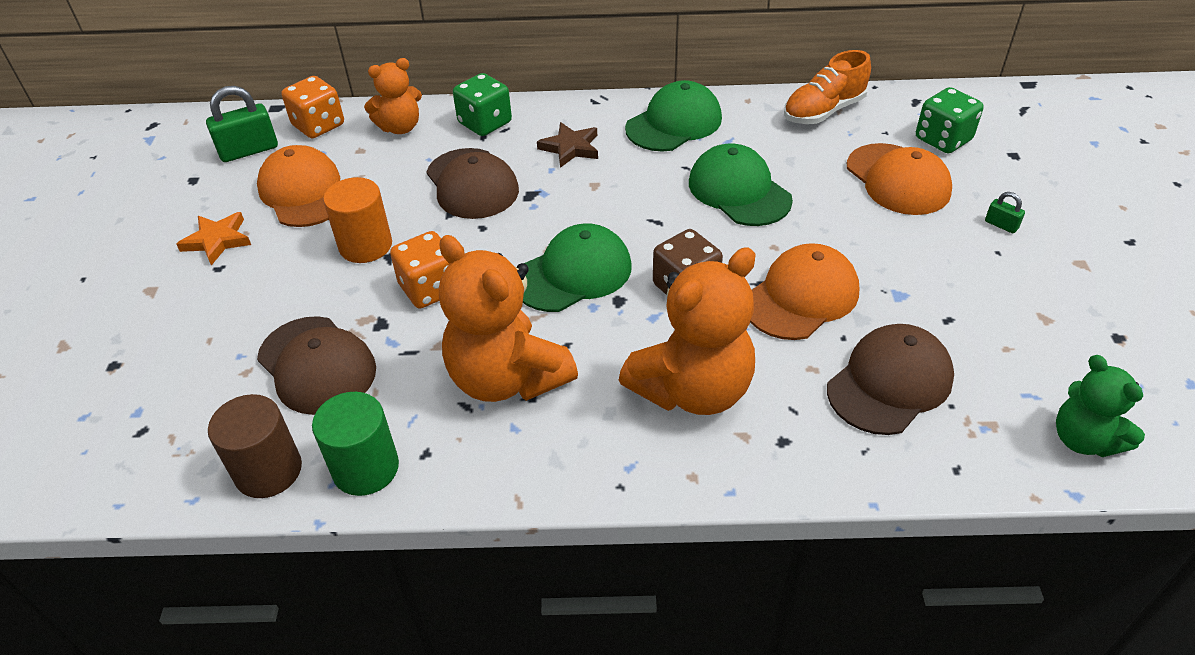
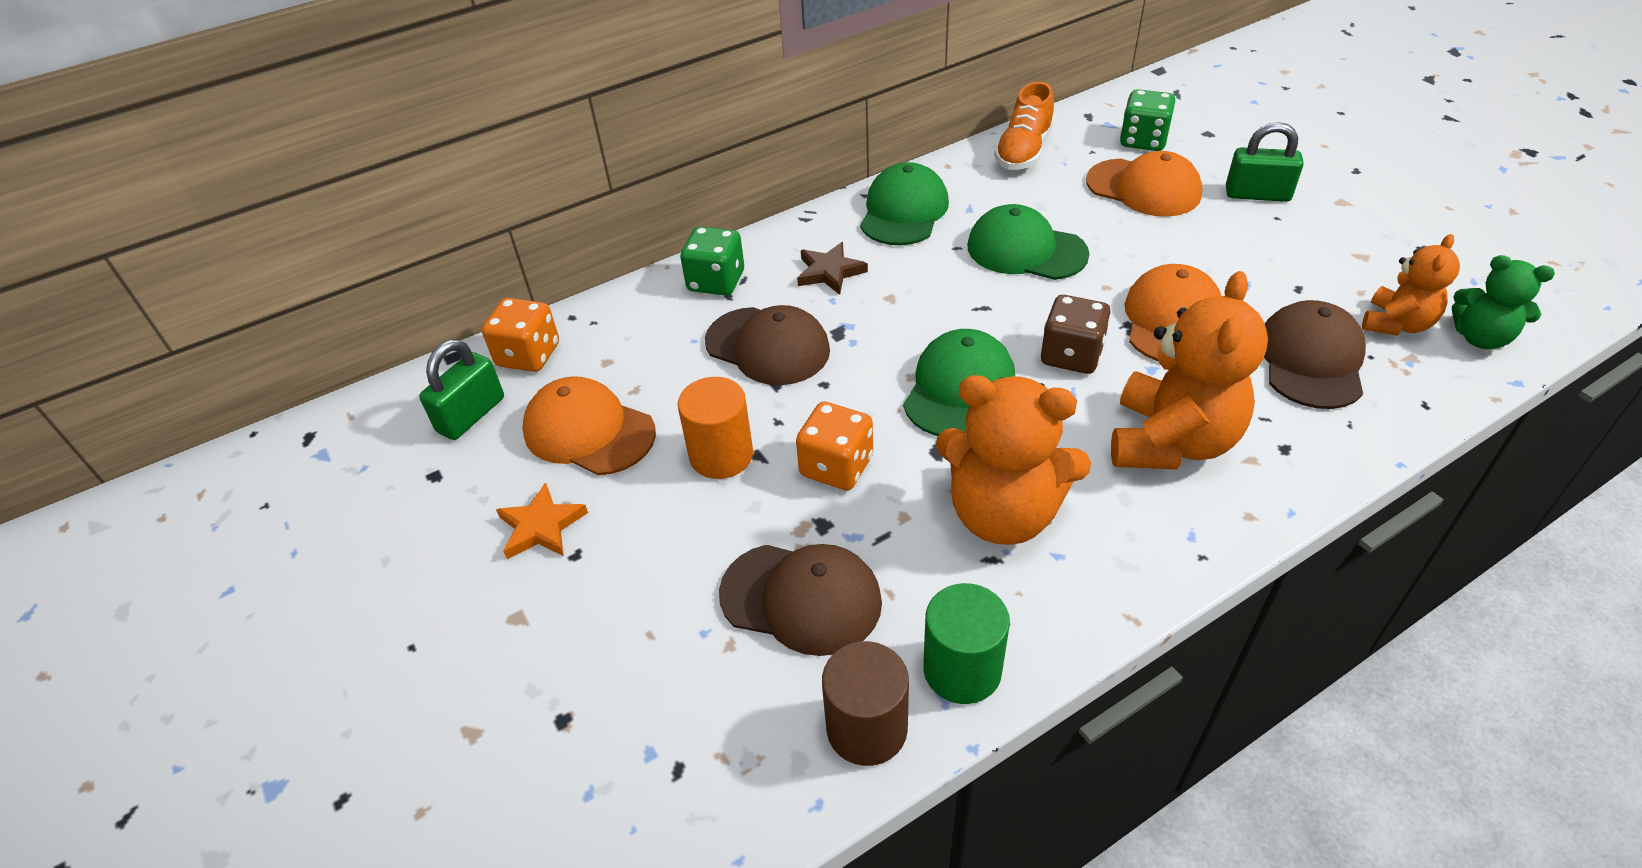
camera: 30 degrees left, 0 degrees up
(400, 127) = (627, 321): orange teddy bear -> orange teddy bear (1396, 324)
(1001, 225) = (1257, 194): green padlock -> green padlock, size x2.03

